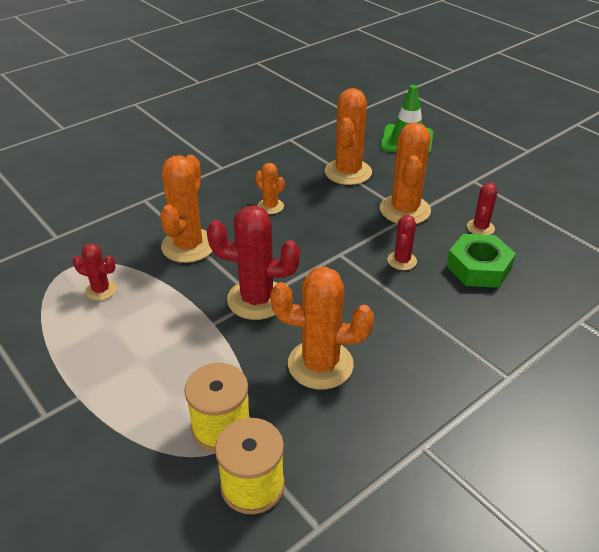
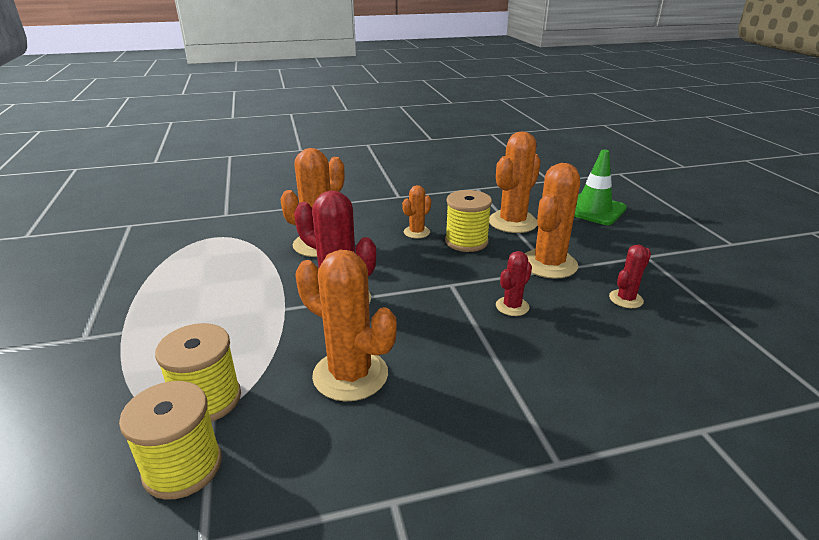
camera: 25 degrees right, 10 degrees down
(101, 290) = (220, 258): red cactus -> none
(270, 206) = (416, 232): orange cactus -> orange cactus turned 60 degrees clockwise
(322, 205) = (466, 241): none -> yellow spool
(478, 268) = (598, 336): green nut -> none

